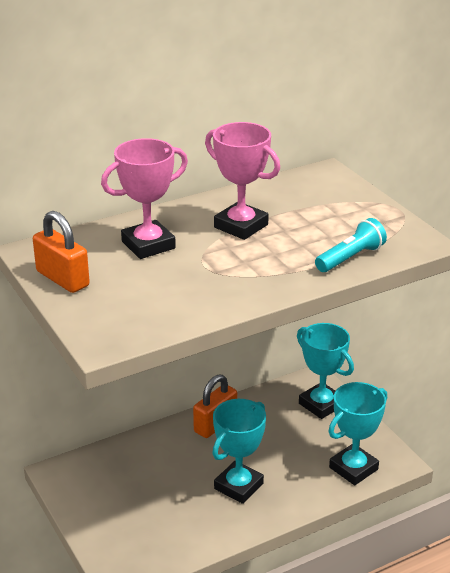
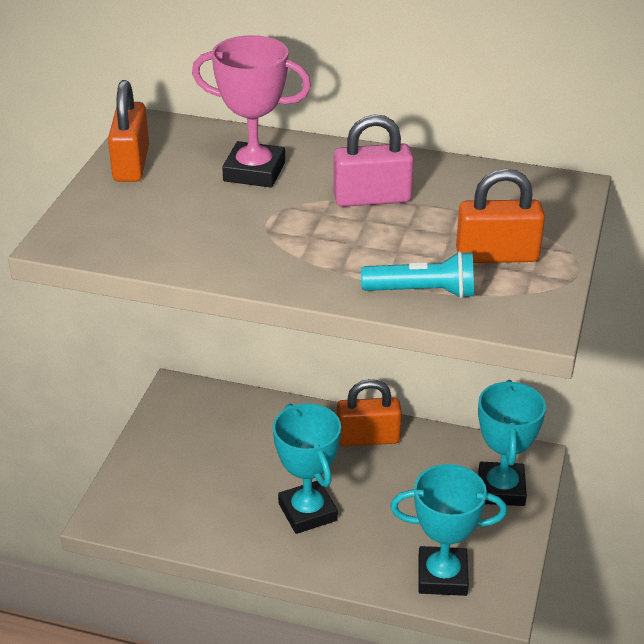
camera: 45 degrees right, 5 degrees up
(238, 486) = (307, 512): turquoise trophy -> turquoise trophy turned 75 degrees clockwise
(241, 226) = (372, 198): pink trophy -> pink padlock
(352, 222) = (497, 255): none -> orange padlock

